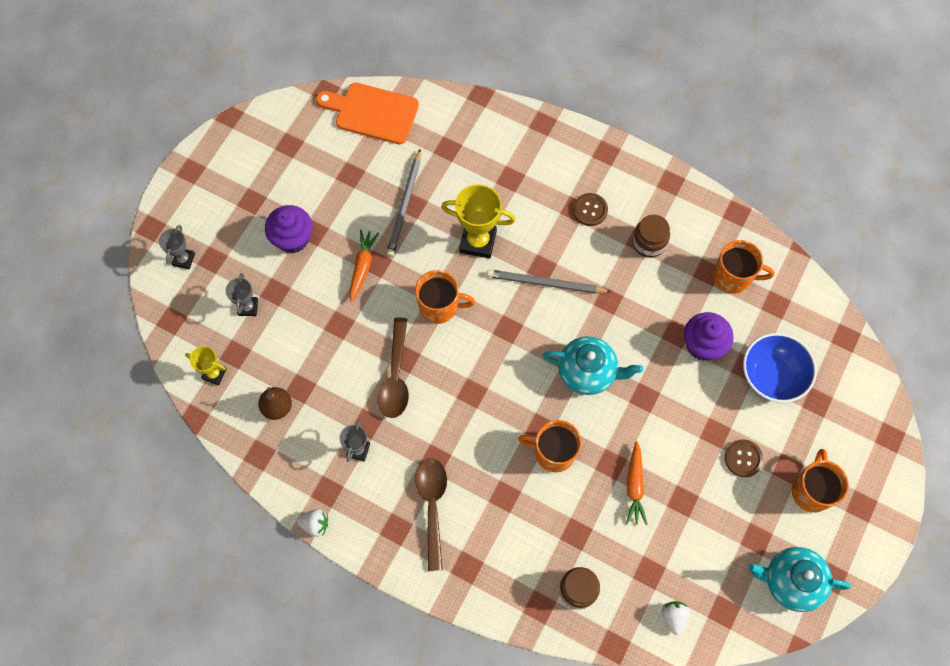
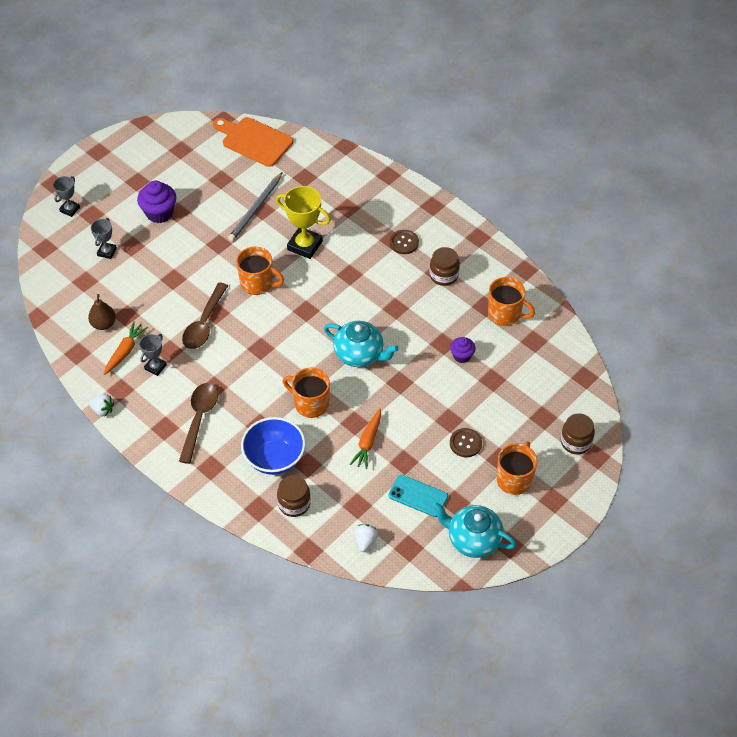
camera: 15 degrees right, 15 degrees down
(214, 374) = (63, 291): yellow trophy -> none
(362, 267) = (206, 243): orange carrot -> orange carrot (125, 351)
(545, 283) = (348, 285): grey pencil -> none
(703, 345) = (462, 356): purple cupcake -> purple cupcake, size x0.61
(713, 542) = (418, 496): none -> turquoise phone
(771, 376) = (511, 391): blue bowl -> blue bowl (274, 458)
(862, 424) = (576, 442): none -> brown jar

